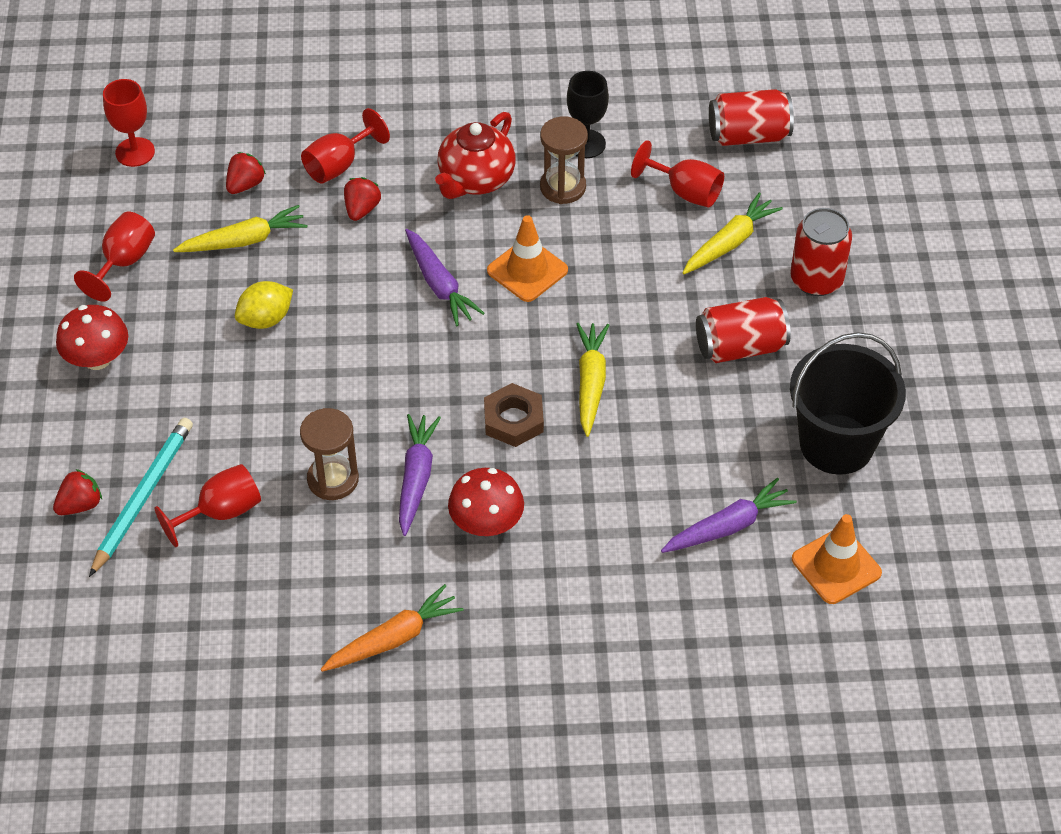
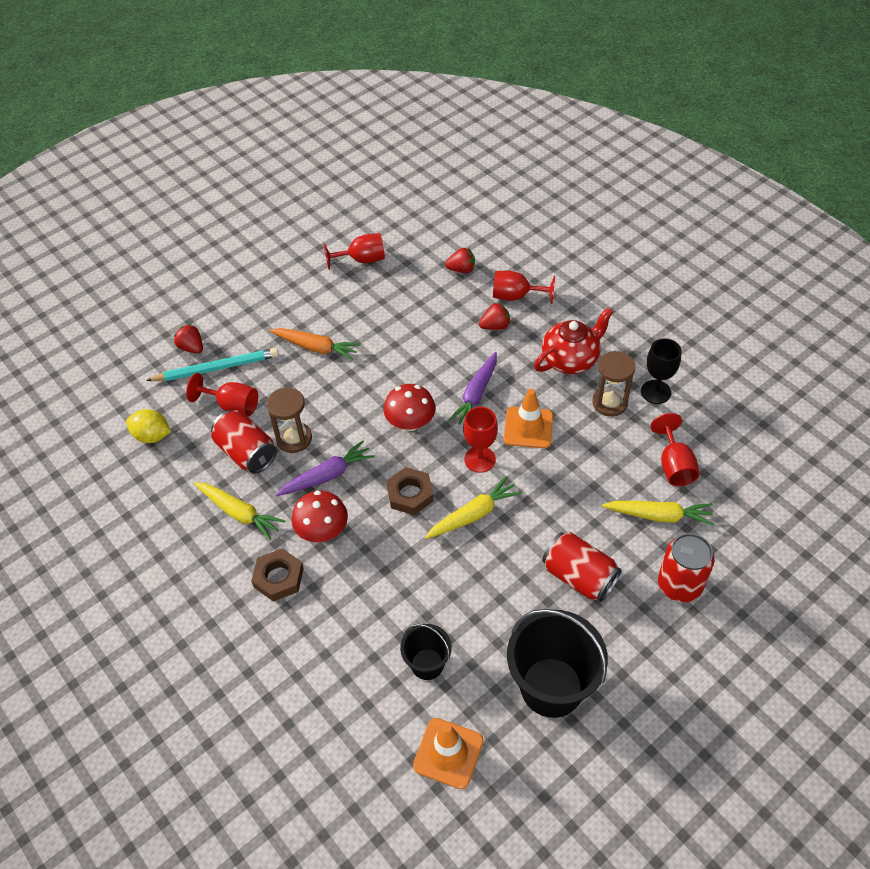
camera: 55 degrees right, 0 degrees up
(80, 505) = (192, 348): red strawberry -> red strawberry turned 150 degrees counterclockwise
(97, 359) = (290, 292): red mushroom -> red mushroom (410, 423)
(135, 152) = (438, 216): red goblet -> red goblet (480, 459)
(244, 240) = (423, 294): yellow carrot -> yellow carrot (239, 513)
(266, 319) = (378, 338): yellow lemon -> yellow lemon (152, 436)
(394, 638) = (205, 539): orange carrot -> orange carrot (316, 348)
(475, 179) = (570, 360): red teapot -> red teapot turned 150 degrees clockwise
(510, 596) = (278, 578): none -> brown nut
(728, 526) = (427, 664): purple carrot -> black bucket
(748, 135) = (759, 468): red can -> red can (247, 453)

